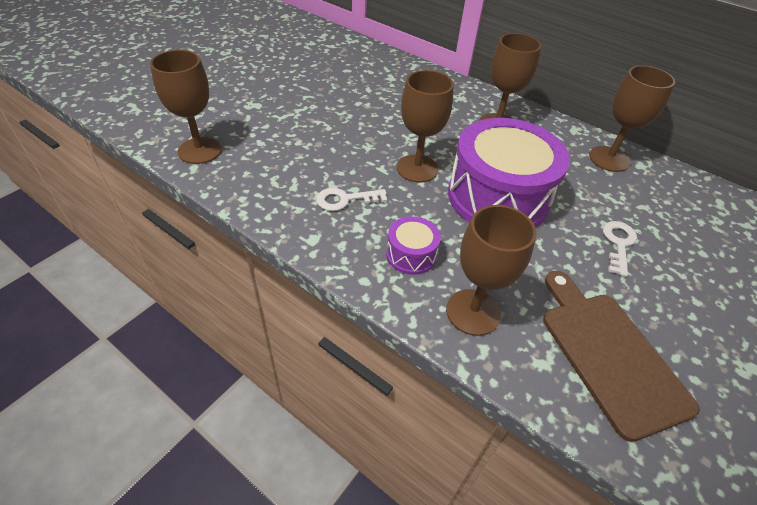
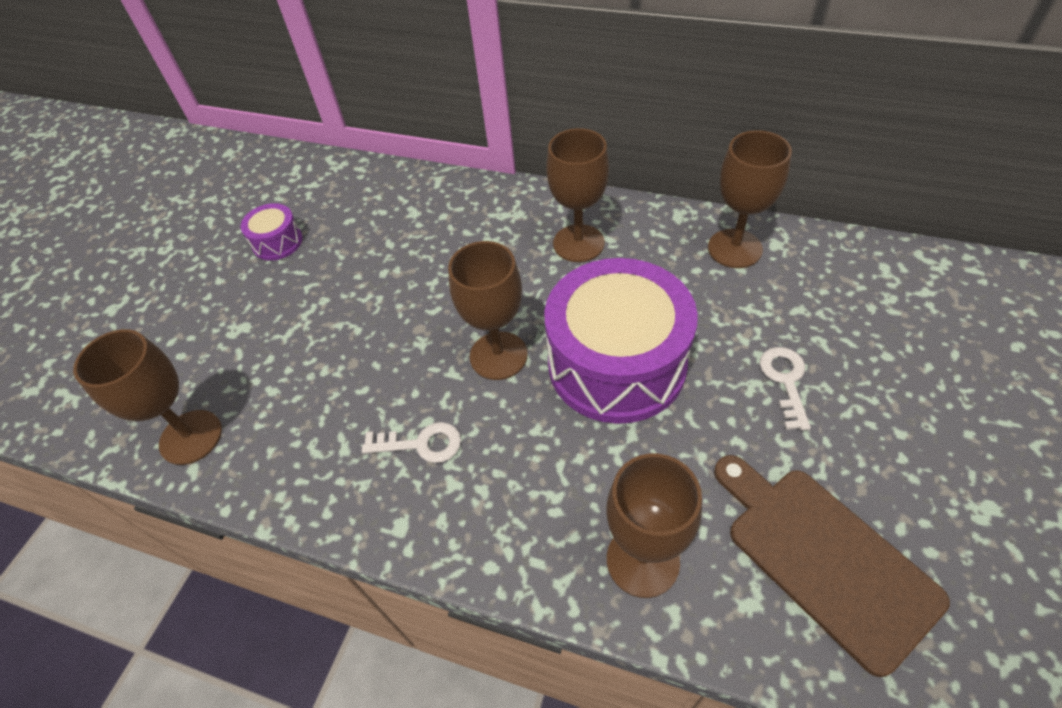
camera: 10 degrees left, 5 degrees up
(345, 199) = (421, 444): white key -> white key turned 150 degrees counterclockwise
(411, 255) = (536, 501): purple drum -> purple drum (277, 242)

